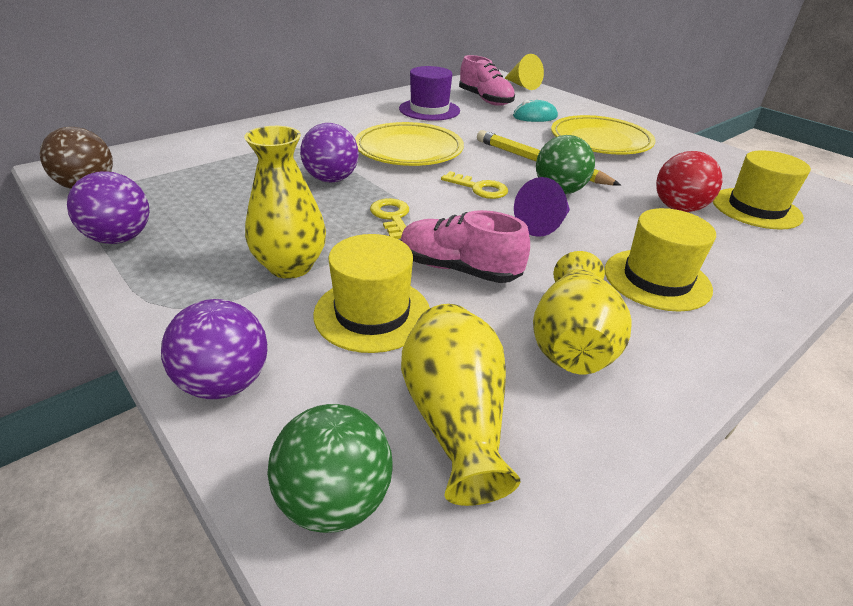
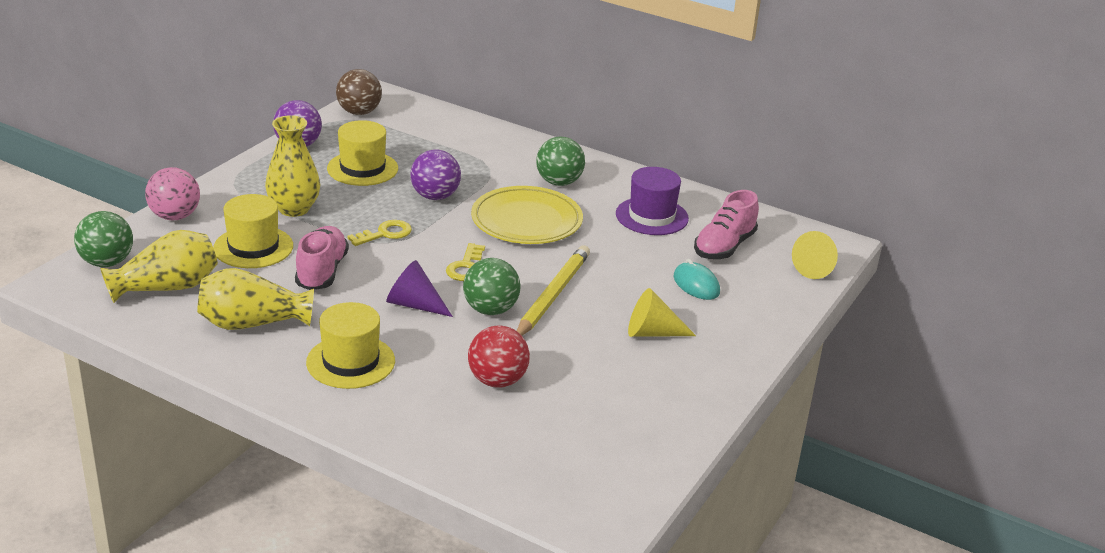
camera: 70 degrees right, 5 degrees down
(225, 383) = (175, 216): purple ball -> pink ball
(349, 127) = (559, 182): none -> green ball
(600, 141) = (652, 333): yellow plate -> yellow cone
(756, 208) = (531, 433): yellow hat -> yellow hat (362, 168)

